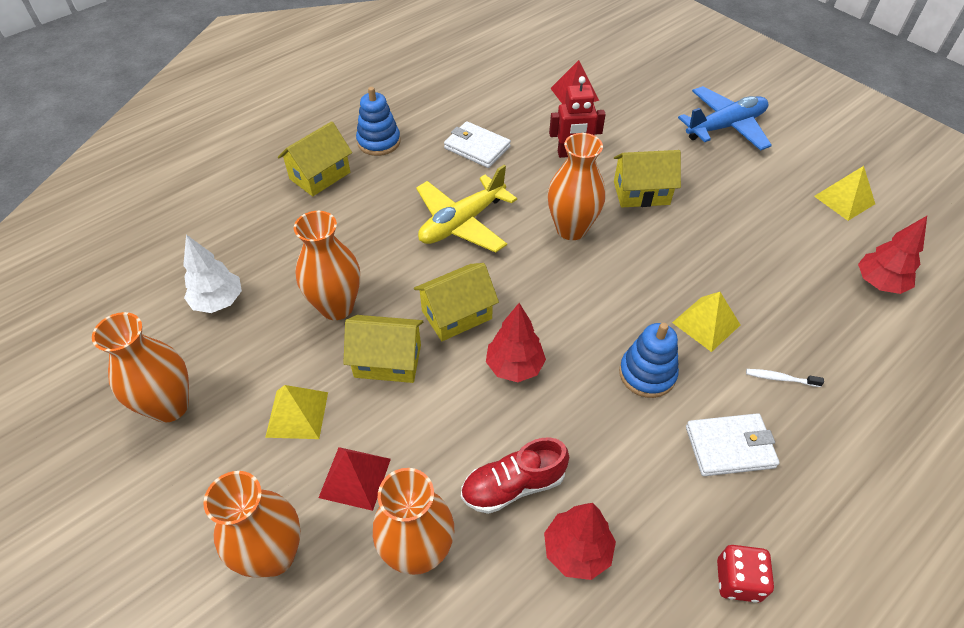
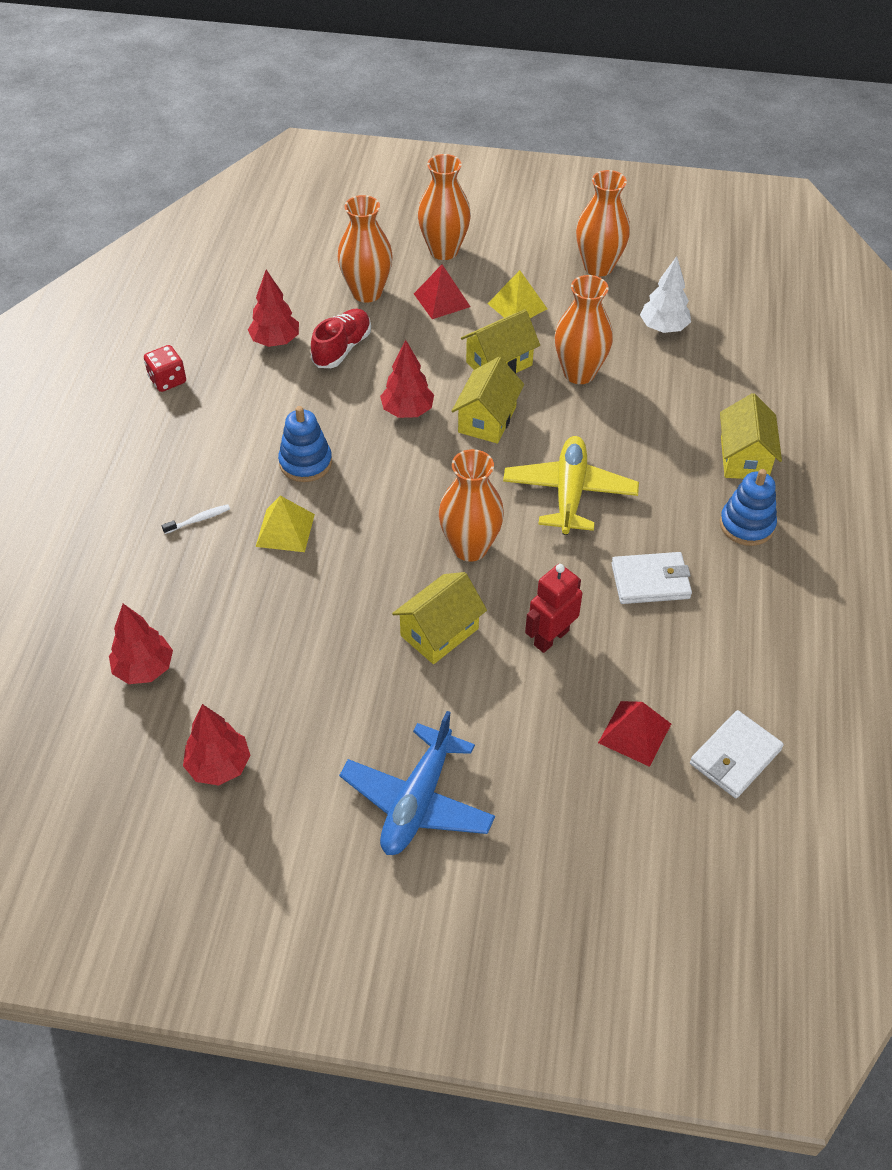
camera: 140 degrees right, 0 degrees up
(729, 447) = (213, 449): white wallet -> white wallet (735, 757)
(844, 200) = (219, 766): yellow pyramid -> red tree

